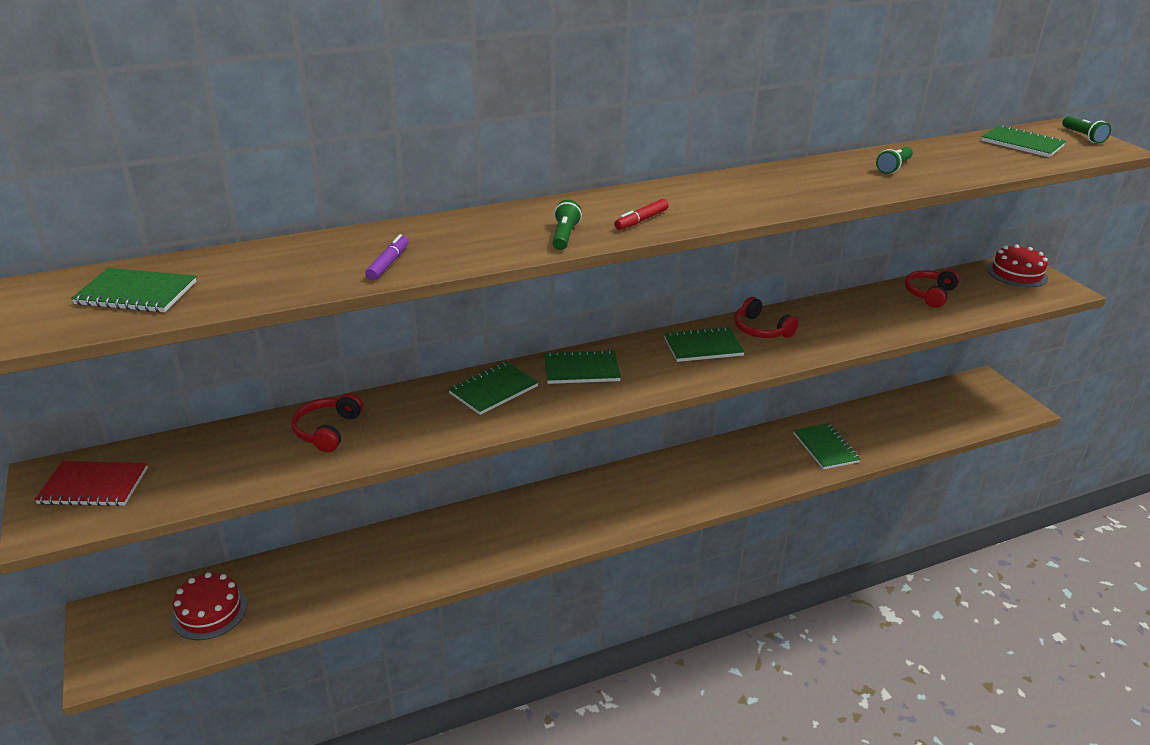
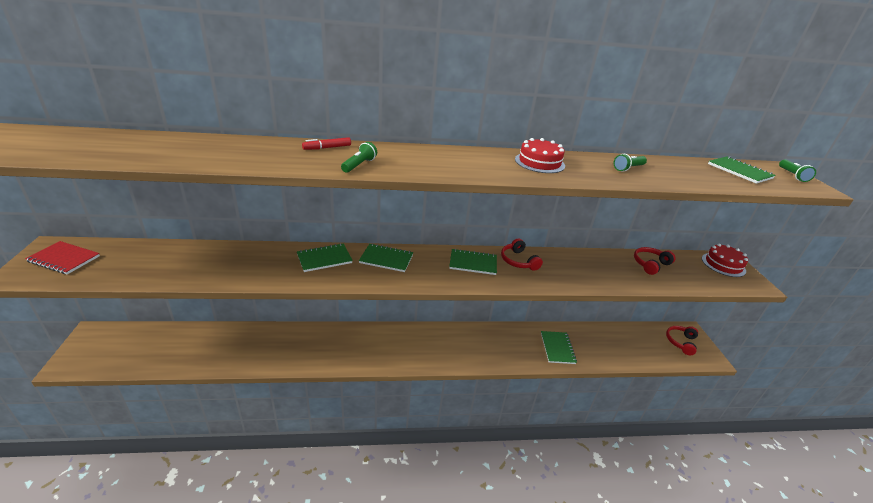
camera: 15 degrees right, 0 degrees up
(136, 293) = (72, 145): green notebook -> none
(209, 611) = (142, 348): red cake -> red cake (539, 162)
(327, 430) = (212, 259): red headphones -> red headphones (680, 342)
(388, 263) = (232, 159): purple marker -> none
(641, 220) = (419, 166): red marker -> red marker (327, 148)

